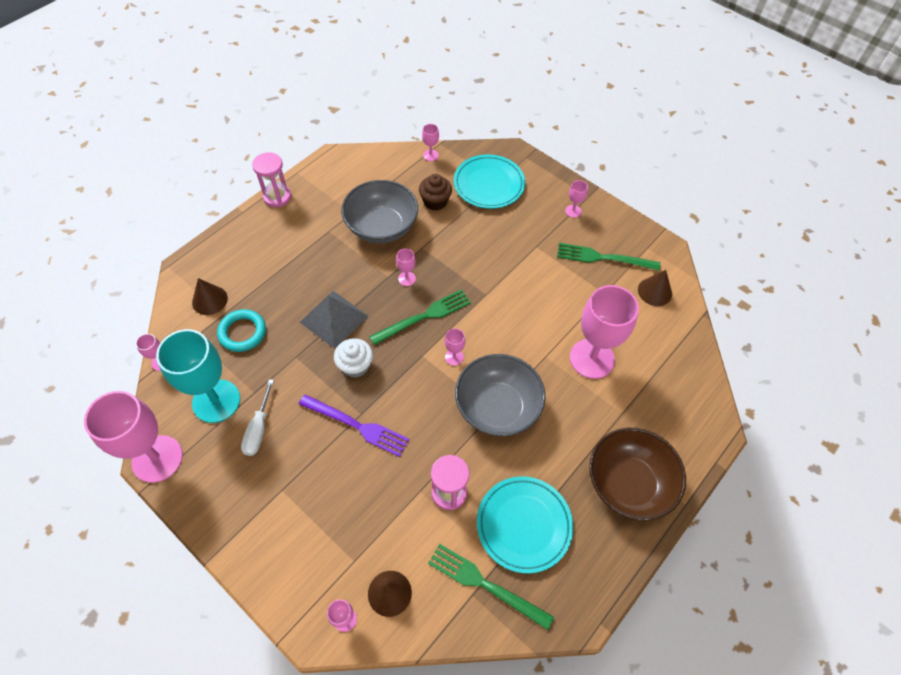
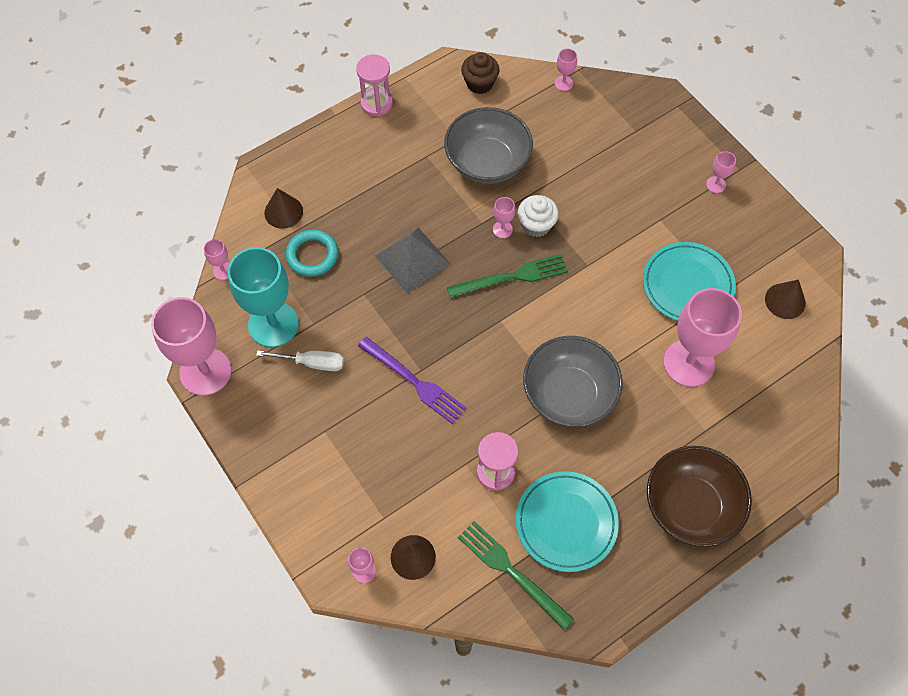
camera: 15 degrees right, 5 degrees up
(258, 429) = (312, 363): white screwdriver -> white screwdriver turned 105 degrees counterclockwise
(355, 366) = (425, 317): white cupcake -> white cupcake (536, 225)
(435, 201) = (555, 143): brown cupcake -> brown cupcake (479, 83)
(454, 357) = (535, 329): pink goblet -> none
(489, 184) = (623, 133): turquoise plate -> turquoise plate (687, 285)
(603, 258) = (735, 248): green fork -> none

